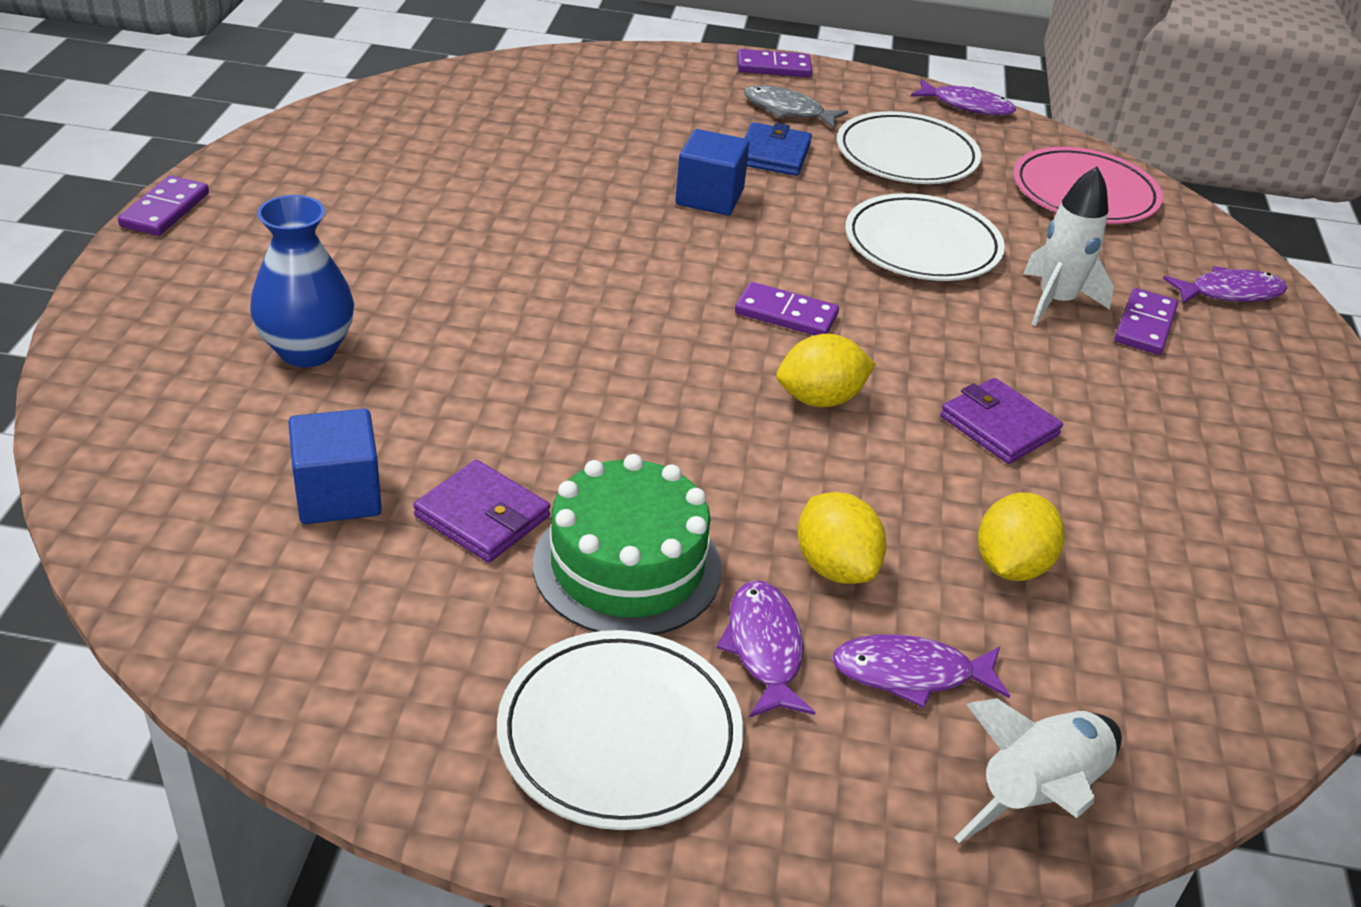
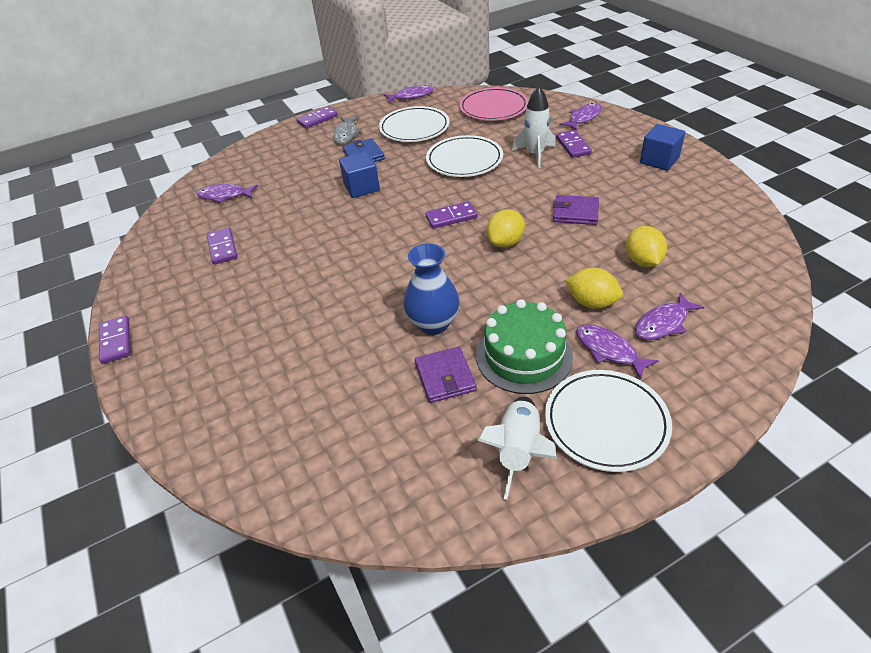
camera: 30 degrees left, 5 degrees up
(307, 350) = (276, 360): blue vase -> blue vase (433, 324)
(338, 495) = (375, 412): blue cube -> blue cube (659, 160)
(422, 171) = (222, 248): none -> purple domino
(482, 516) = (445, 377): purple wallet -> purple wallet turned 75 degrees clockwise
(510, 105) = (225, 196): none -> purple fish
(788, 110) = (346, 134): grey fish -> grey fish turned 75 degrees counterclockwise
(1038, 794) = (750, 335): white rocket -> white rocket (518, 450)

